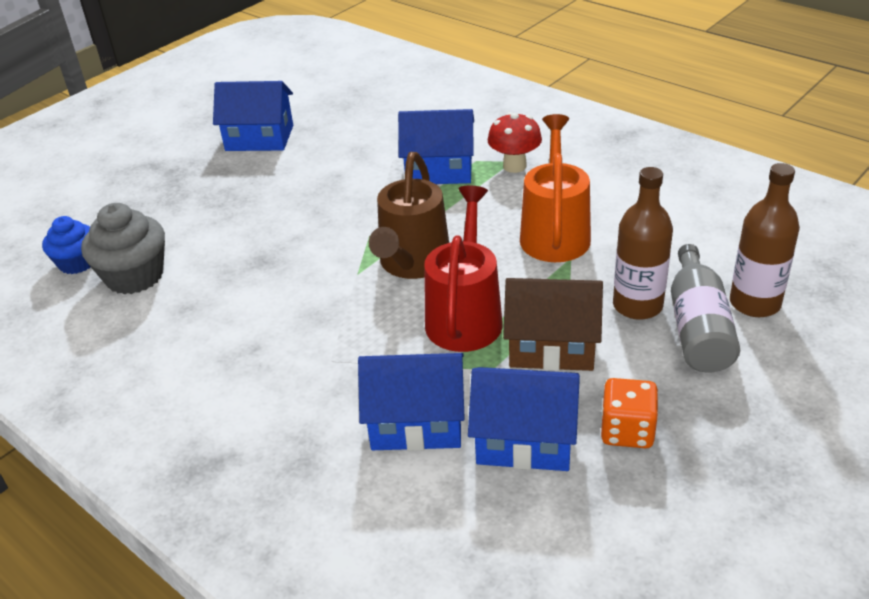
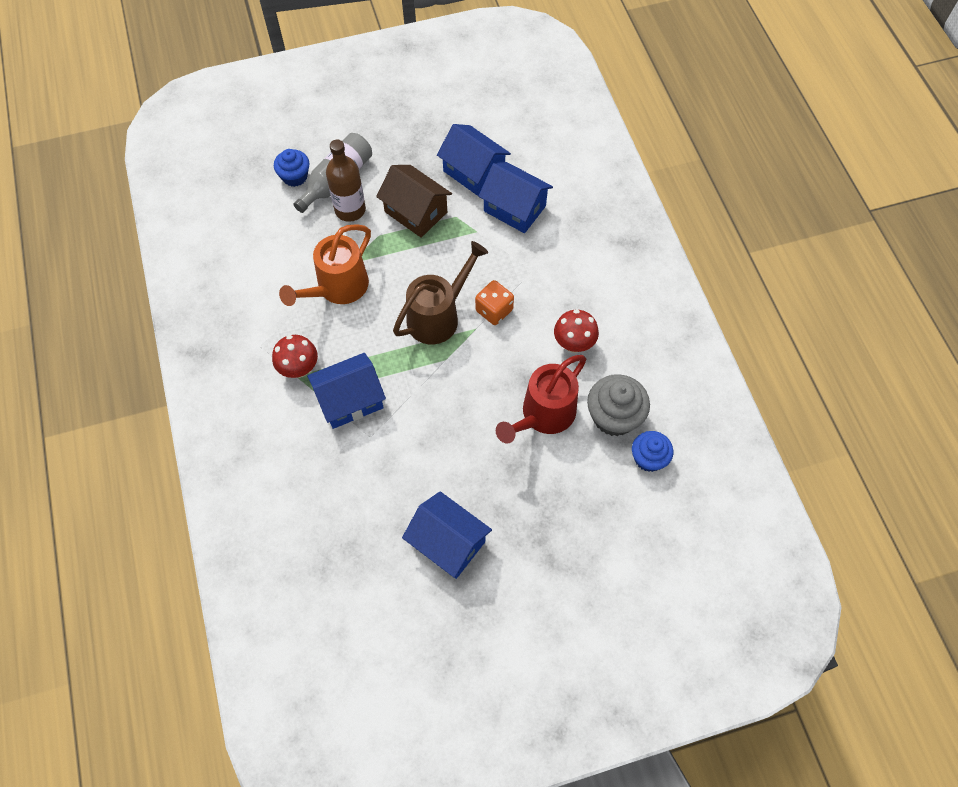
camera: 150 degrees left, 25 degrees up
(222, 314) = (573, 344): none -> red mushroom
(439, 170) = (350, 400): blue house -> blue house turned 60 degrees counterclockwise
(465, 315) = (441, 258): red watering can -> red watering can (543, 415)
(627, 431) = (427, 150): orange dice -> orange dice (494, 310)
(755, 303) = (295, 176): brown bottle -> blue cupcake

